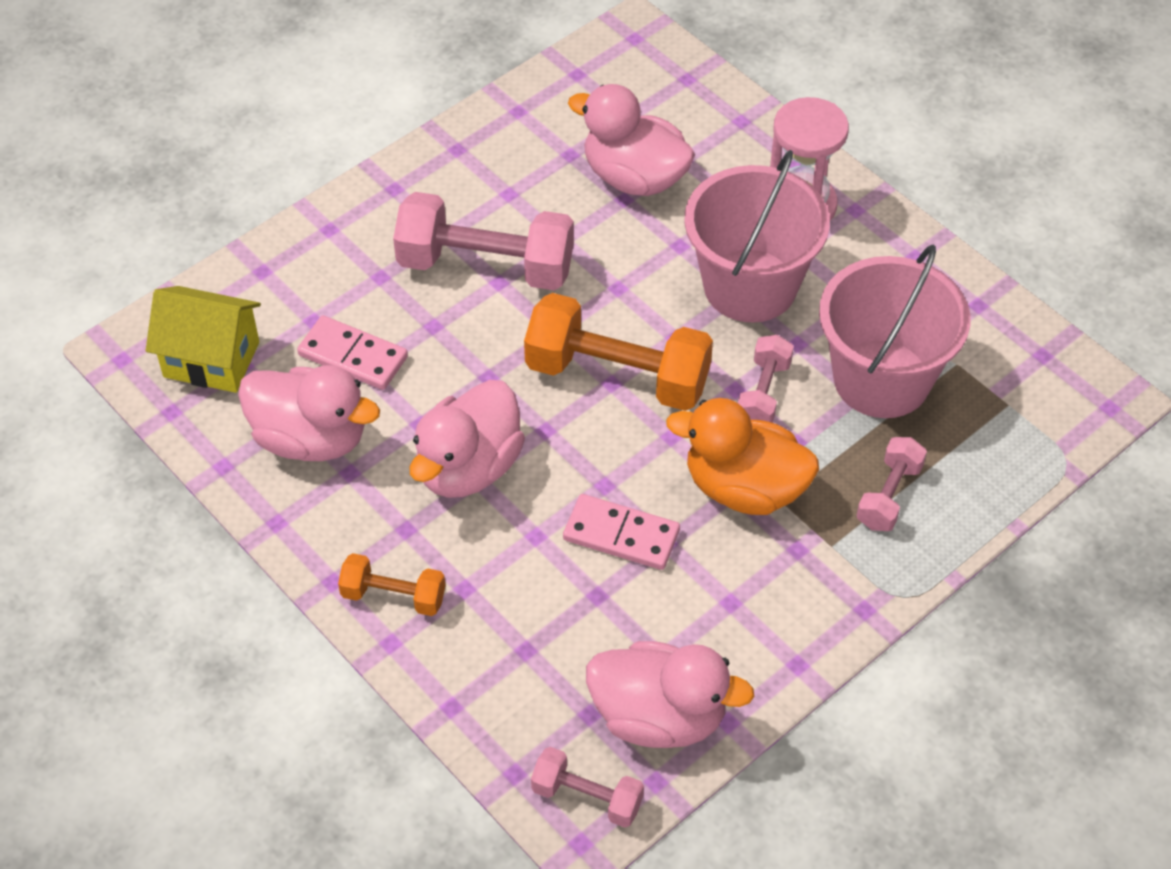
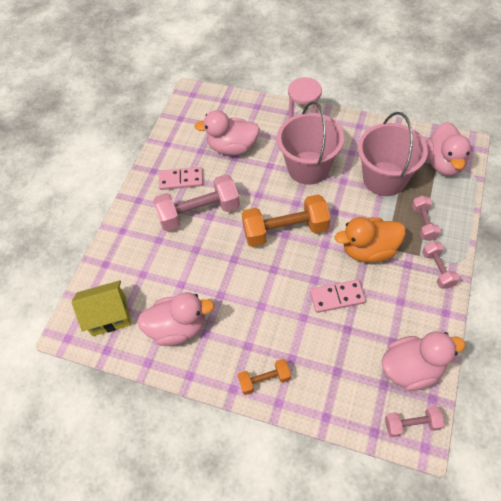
camera: 25 degrees left, 5 degrees up
(353, 356) = (171, 280): pink domino -> pink domino (181, 180)
(468, 467) = (254, 303): pink duck -> pink duck (443, 163)
(763, 393) = (346, 207): pink dumbbell -> pink dumbbell (437, 269)

